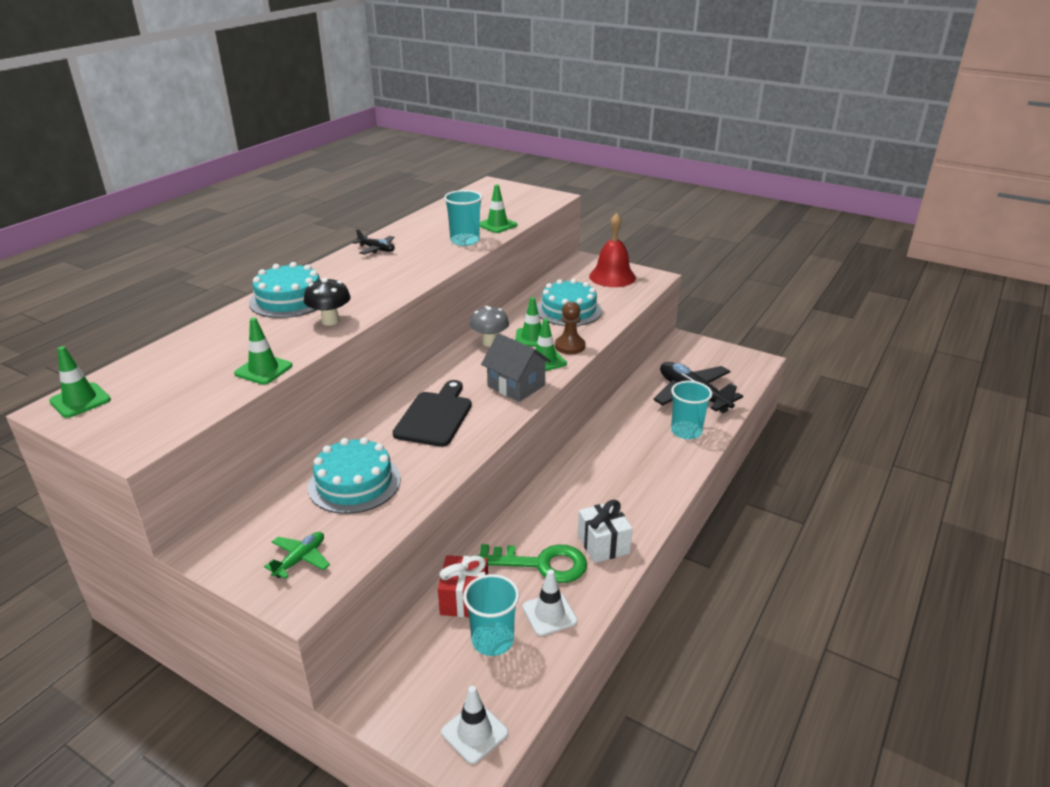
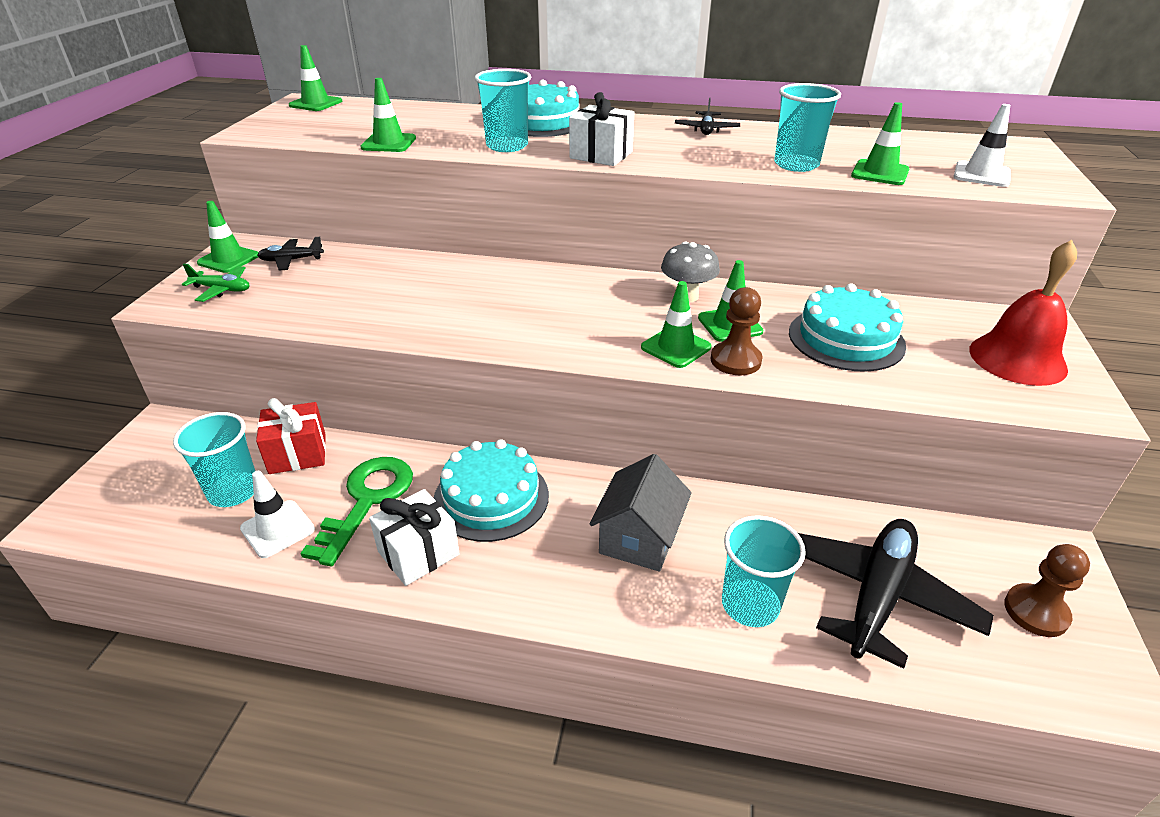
camera: 70 degrees right, 5 degrees up
(232, 555) = (228, 259): none -> green traffic cone
(275, 512) = (291, 260): none -> black plane
(330, 321) = (507, 146): black mushroom -> turquoise cup
(354, 483) = (346, 285): turquoise cake -> turquoise cake (491, 497)
(387, 291) = (601, 155): none -> white gift
(435, 416) = (489, 299): black cutting board -> none
(474, 732) = (102, 511): white traffic cone -> white traffic cone (981, 175)
(516, 386) = (592, 338): grey house -> grey house (639, 538)
(541, 564) = (367, 501): green key -> green key turned 150 degrees counterclockwise
(714, 360) = (1036, 612): none -> brown pawn

